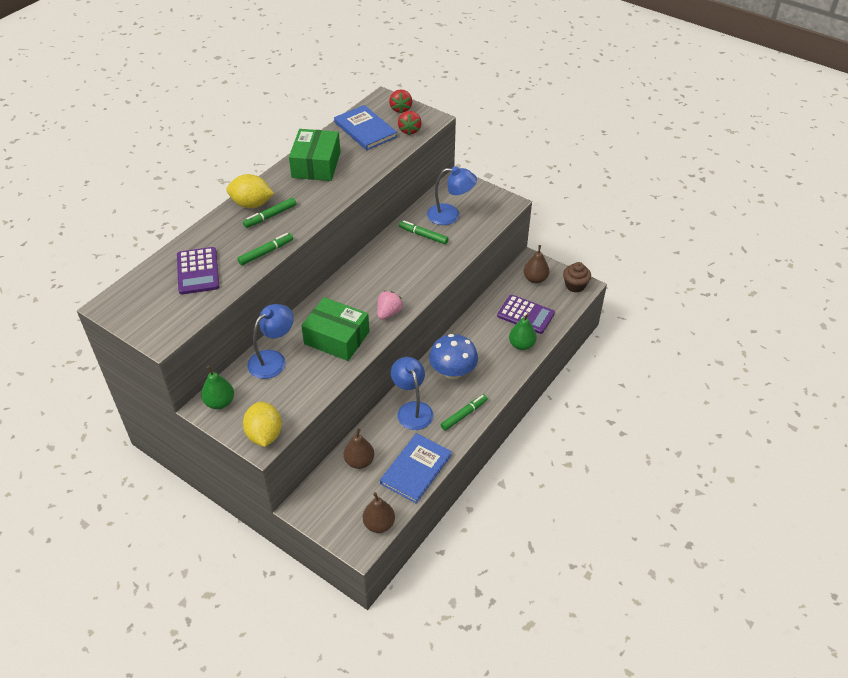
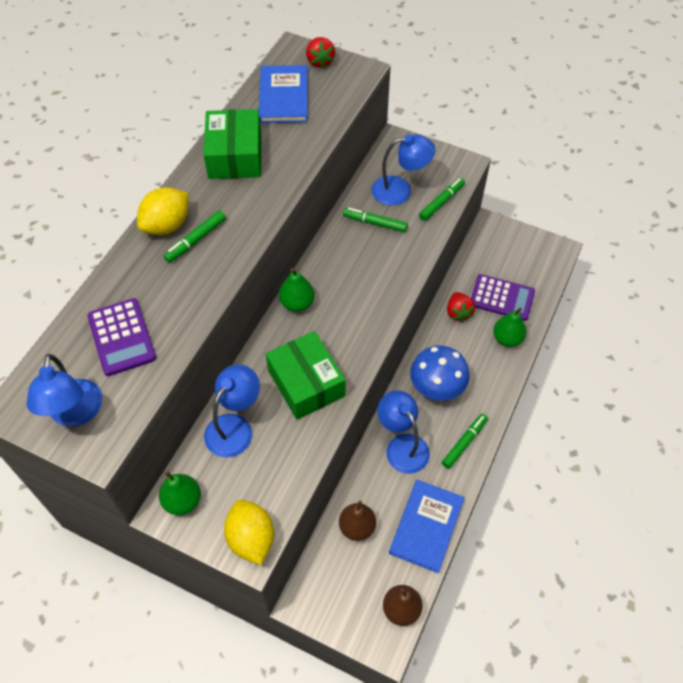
camera: 10 degrees left, 10 degrees up
(151, 314) = (75, 414): none -> blue lamp
(252, 204) = (167, 225): yellow lemon -> yellow lemon turned 45 degrees counterclockwise
(266, 252) = (204, 295): green marker -> green marker (441, 202)
(337, 338) = (306, 383): green box -> green box turned 45 degrees clockwise
(345, 283) = (297, 303): none -> green pear
(365, 129) = (283, 96): blue book -> blue book turned 45 degrees clockwise
(389, 313) = (361, 338): pink strawberry -> none
(409, 130) = (339, 91): red strawberry -> red strawberry (458, 313)
(535, 279) = (501, 249): brown pear -> none
(575, 285) = (548, 251): brown cupcake -> none

